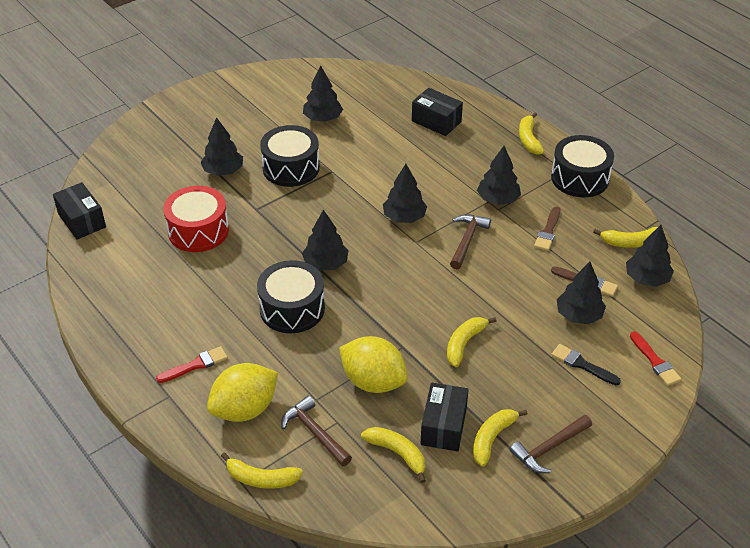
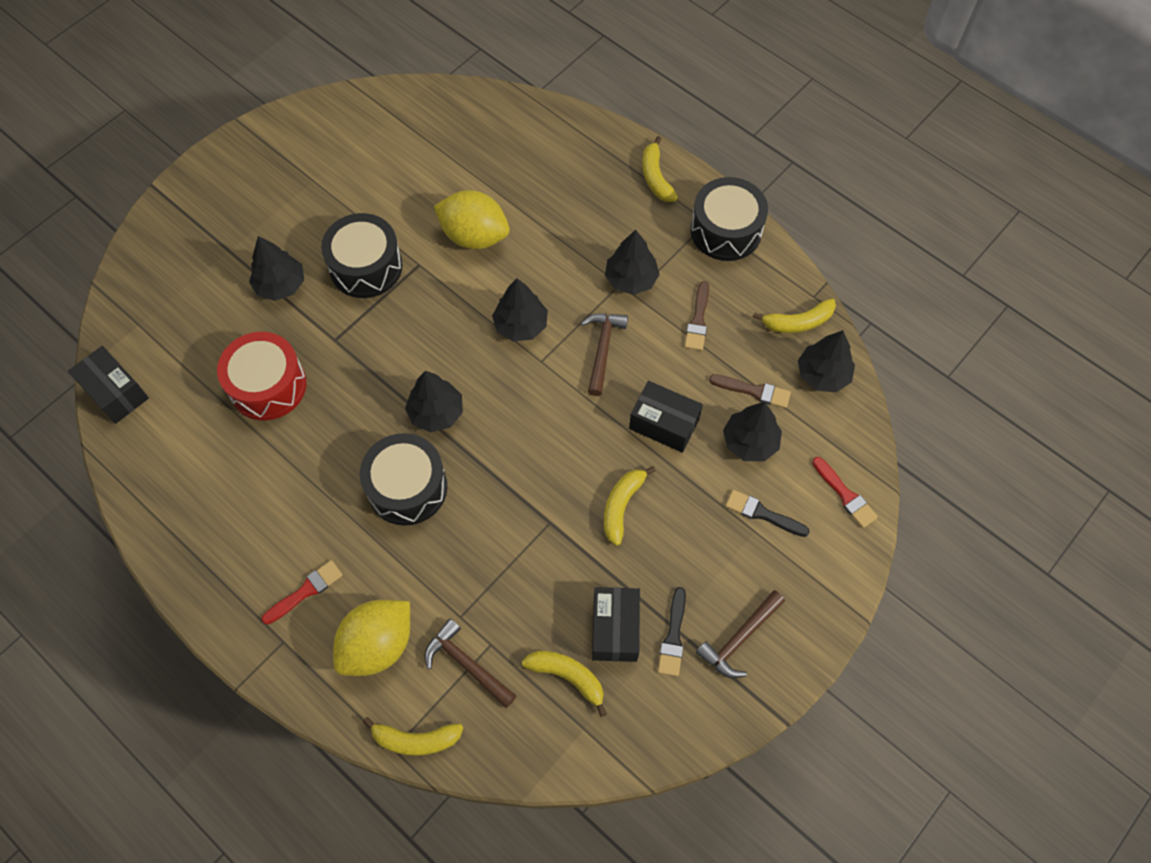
camera: 10 degrees left, 20 degrees up
(323, 118) = (392, 180): black tree -> none
(373, 381) = (523, 579): yellow lemon -> yellow lemon (474, 236)
(436, 121) = (537, 164): black box -> black box (664, 424)
(492, 438) = (673, 636): yellow banana -> black brush

